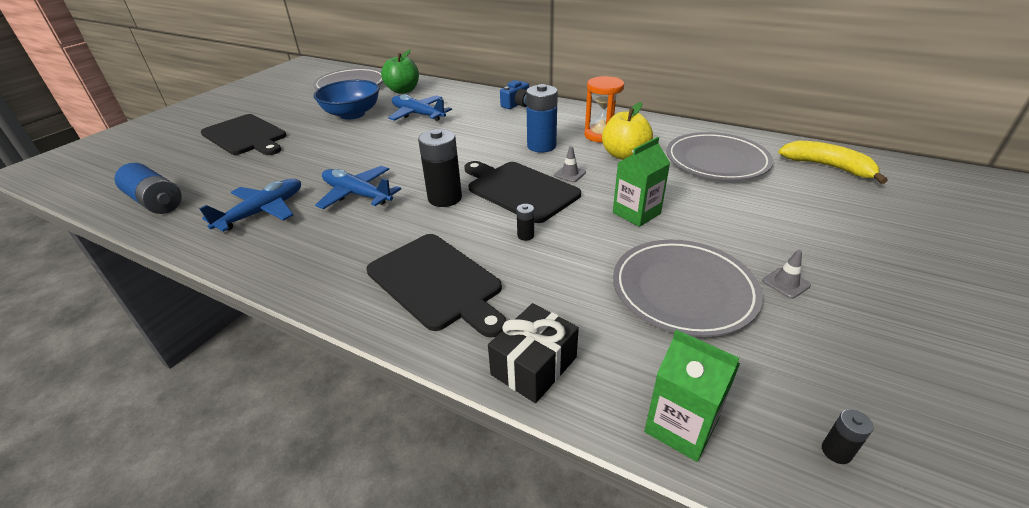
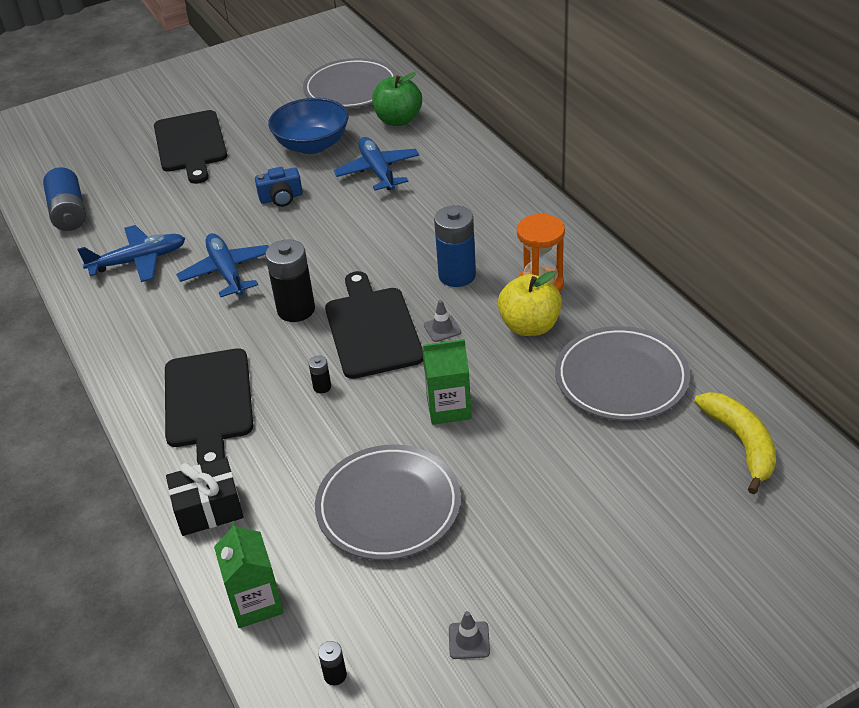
camera: 35 degrees right, 5 degrees up
(517, 104) = (502, 194): blue camera -> blue camera (281, 198)
(786, 283) = (486, 545): grey traffic cone -> grey traffic cone (469, 640)

